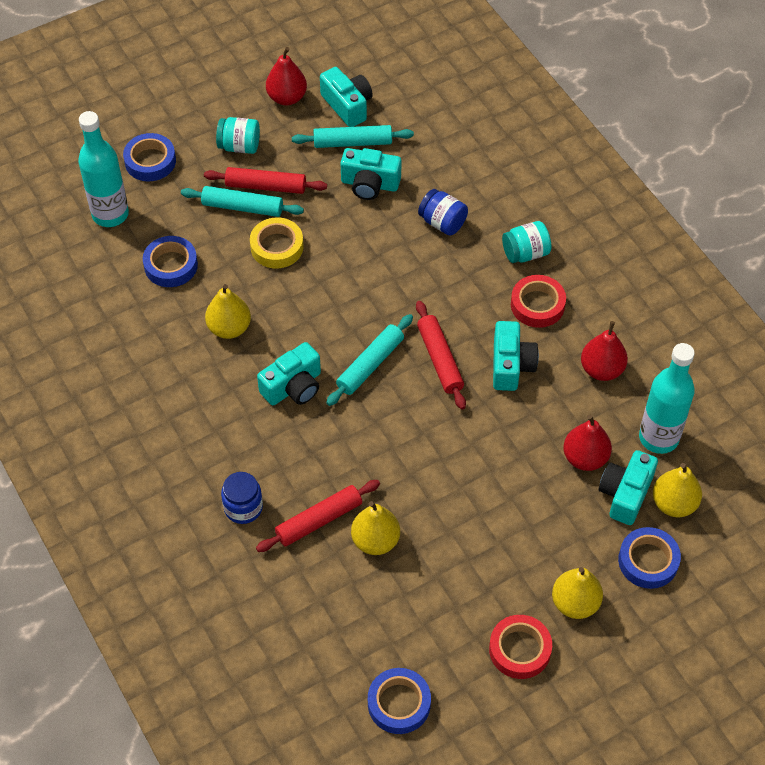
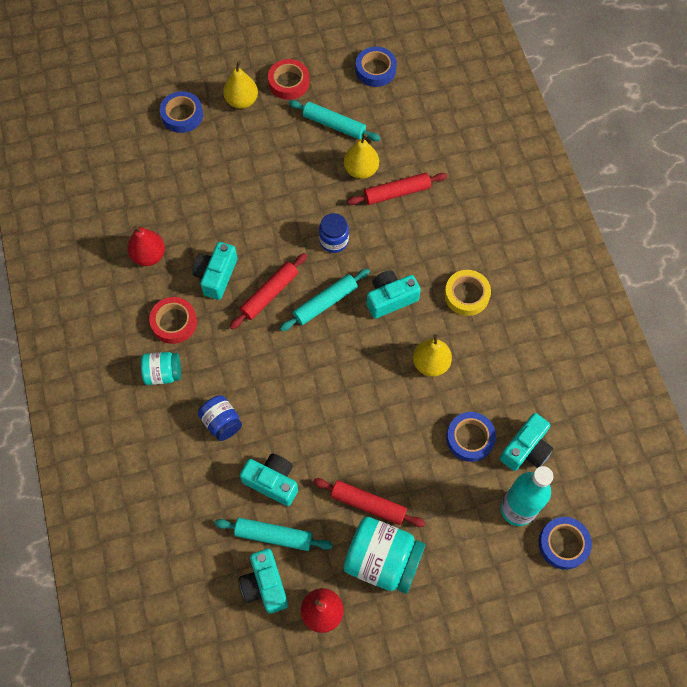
camera: 165 degrees left, 10 degrees up
(150, 161) = (472, 564): blue tape -> blue tape (563, 544)
(239, 146) = (382, 560): turquoise jar -> turquoise jar, size x1.75
(242, 207) = (394, 485): turquoise rolling pin -> turquoise rolling pin (334, 125)
(243, 507) = (449, 214): blue jar -> blue jar (334, 240)
(277, 247) = (373, 434): yellow tape -> yellow tape (466, 295)
(440, 359) = (269, 294): red rolling pin -> red rolling pin turned 45 degrees clockwise
(585, 458) = (192, 192): red pear -> none
(625, 494) = (176, 161): turquoise camera -> turquoise camera (526, 449)
(658, 437) = (133, 194): turquoise bottle -> none
(674, 503) = (146, 147): yellow pear -> none

